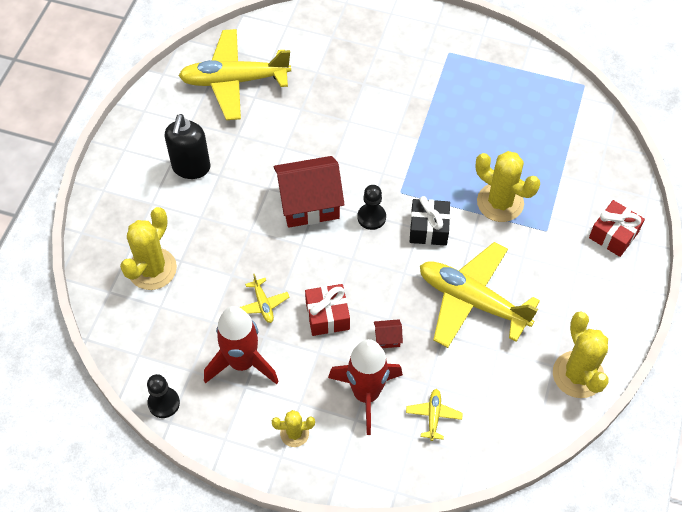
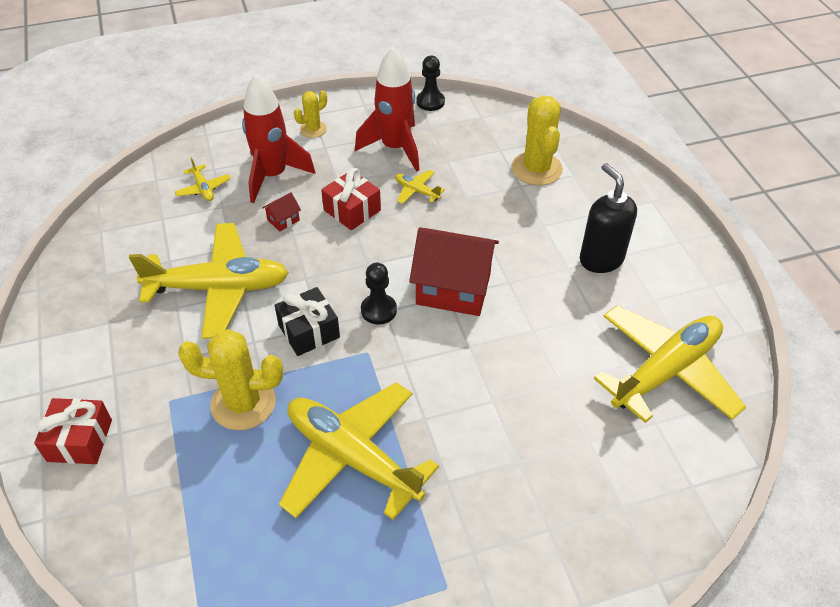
camera: 145 degrees right, 10 degrees down
(309, 204) = (453, 289): red house -> red house turned 60 degrees clockwise
(454, 135) = (352, 457): none -> yellow plane
(578, 375) = (75, 279): yellow cactus -> none

